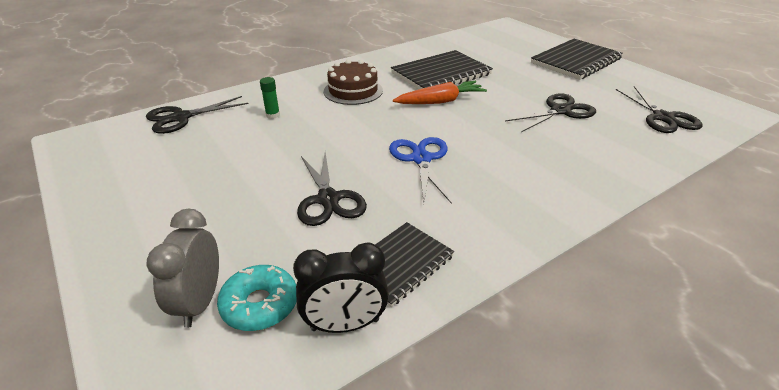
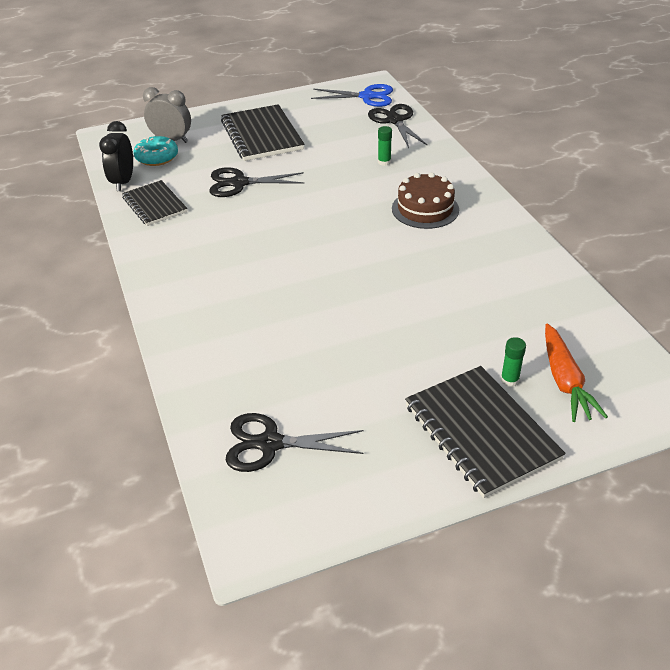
camera: 105 degrees right, 5 degrees up
(421, 159) = (271, 232): blue scissors -> blue scissors (367, 96)
(440, 101) = (380, 264): orange carrot -> orange carrot (565, 381)
(441, 74) = (457, 278): black notebook -> black notebook (262, 135)
(527, 56) = (509, 380): none -> green glue stick
(560, 111) = (323, 352): black scissors -> none

